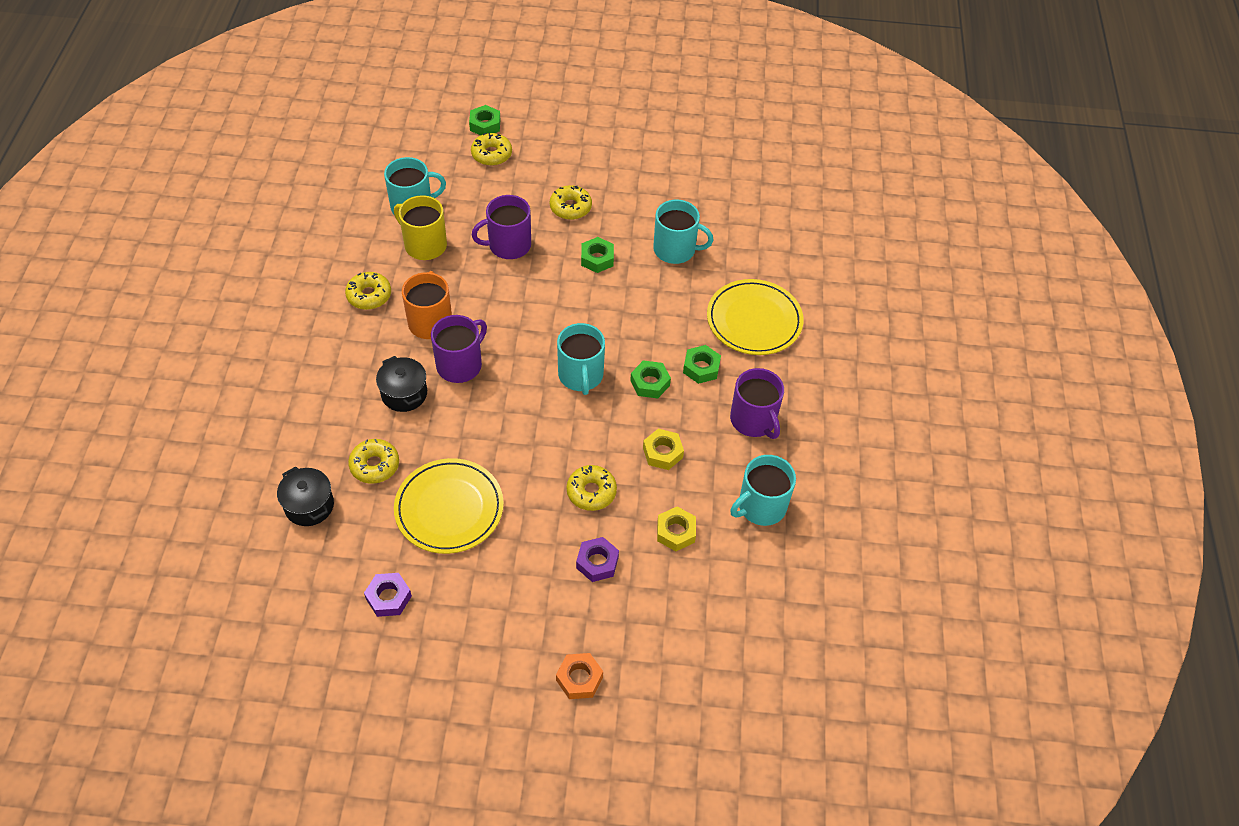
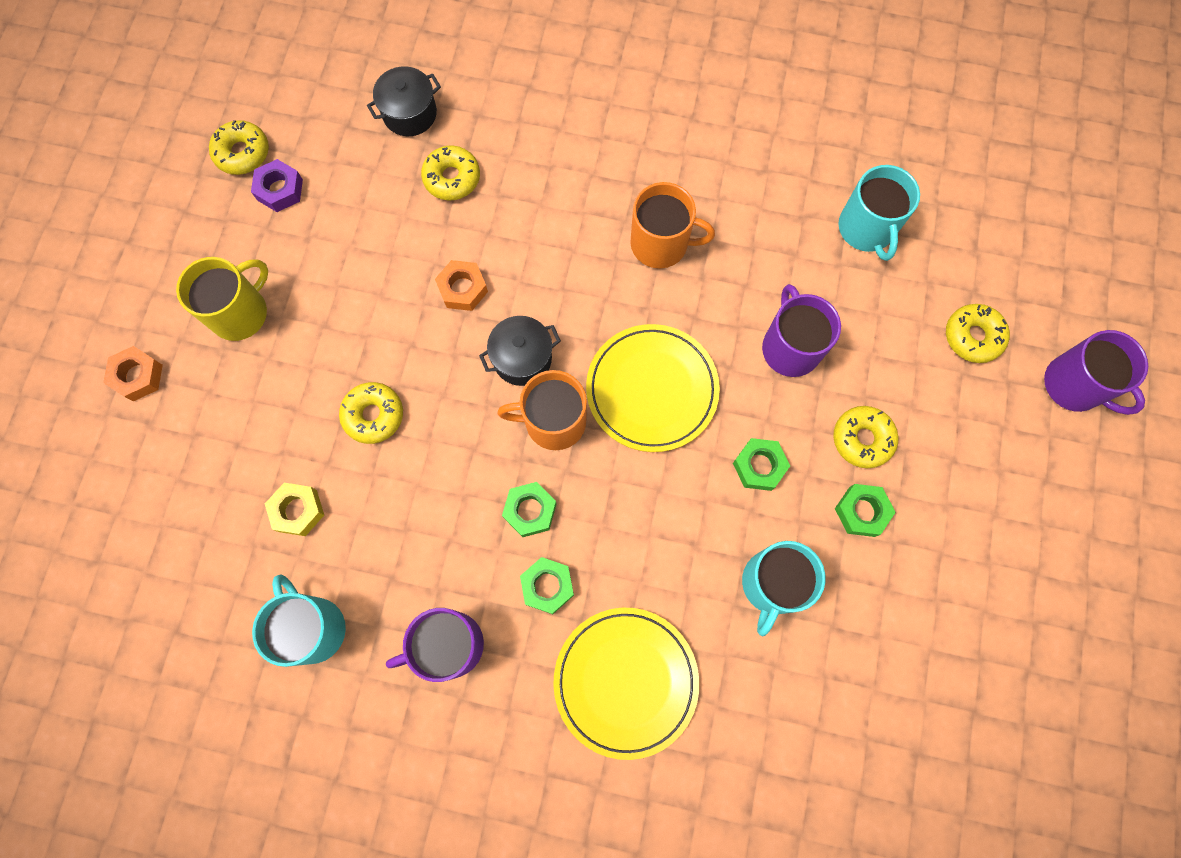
camera: 100 degrees right, 20 degrees up
(369, 295) = (710, 174): yellow donut -> yellow donut (242, 153)
(404, 394) = (550, 211): black pot -> black pot (522, 358)
(424, 245) = (795, 241): yellow mug -> yellow mug (240, 312)
(449, 508) = (380, 254): yellow plate -> yellow plate (652, 389)
(460, 364) = (587, 276): purple mug -> purple mug (1074, 385)
(477, 445) = (462, 289): none -> orange nut
(485, 125) = (1036, 331): green nut -> green nut (861, 511)
(581, 375) = (553, 421): turquoise mug -> orange mug
(597, 562) = (275, 411): purple nut -> none
(662, 453) = (416, 511): yellow nut -> none

